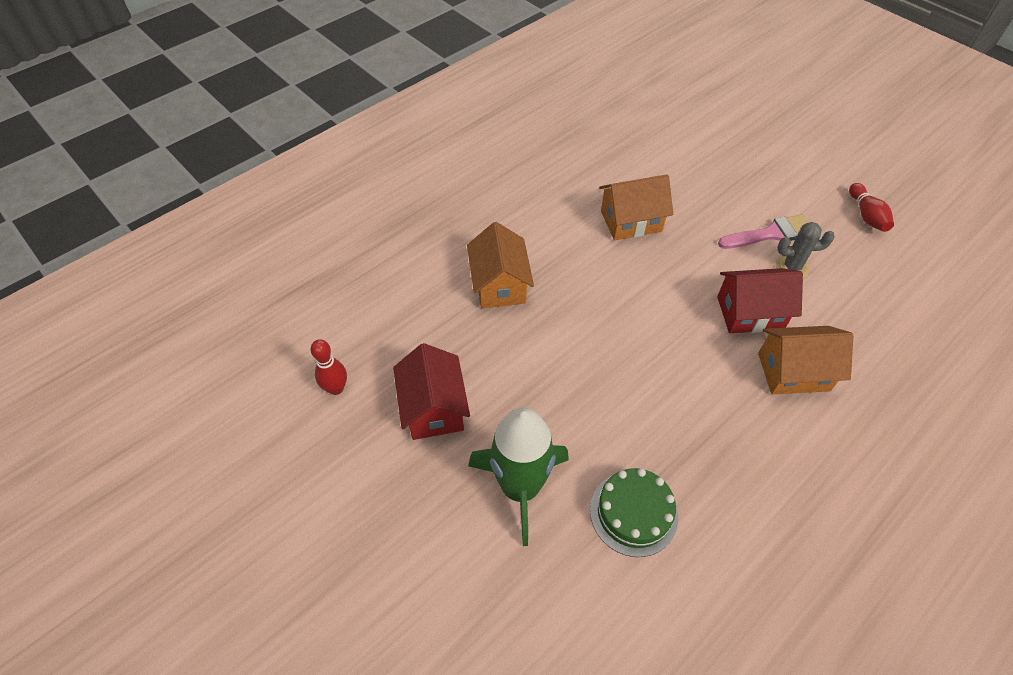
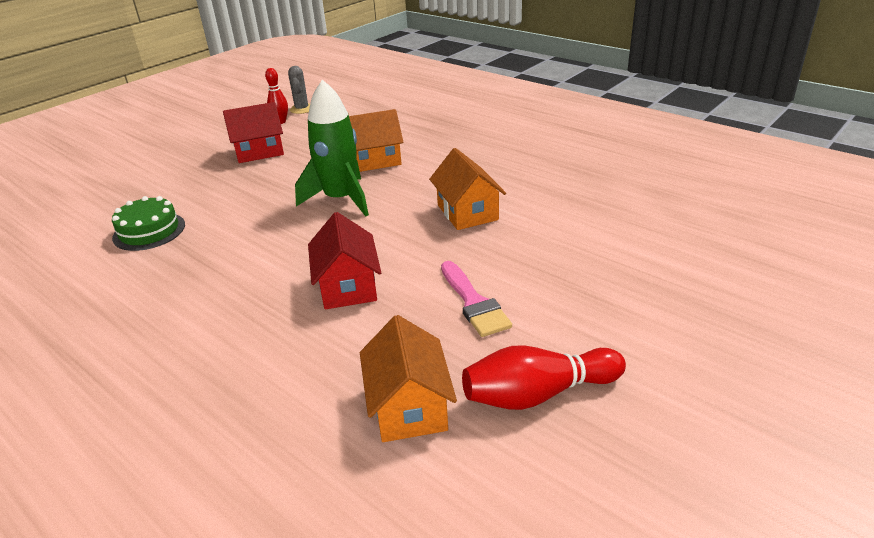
camera: 85 degrees right, 20 degrees down
(520, 488) = (186, 187): green rocket -> green rocket (340, 199)
(792, 267) = (420, 318): grey cactus -> grey cactus (302, 109)
(793, 372) = (268, 314): orange house -> orange house (409, 407)
(866, 215) = (538, 394): red bowling pin -> red bowling pin, size x1.59

